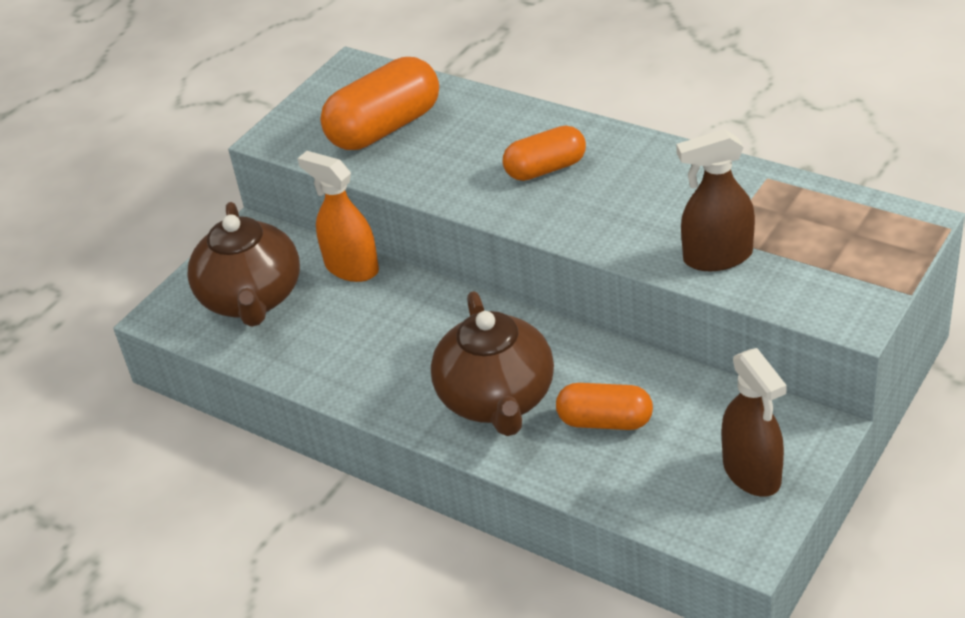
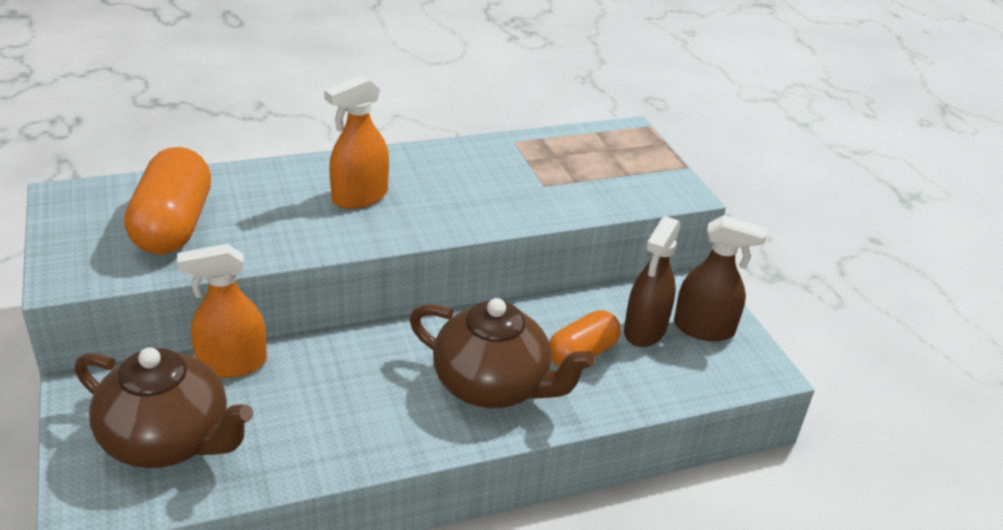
camera: 60 degrees left, 5 degrees down
(545, 169) = (359, 197): orange capsule -> orange spray bottle
(717, 257) = (560, 197): brown spray bottle -> brown spray bottle (644, 330)

